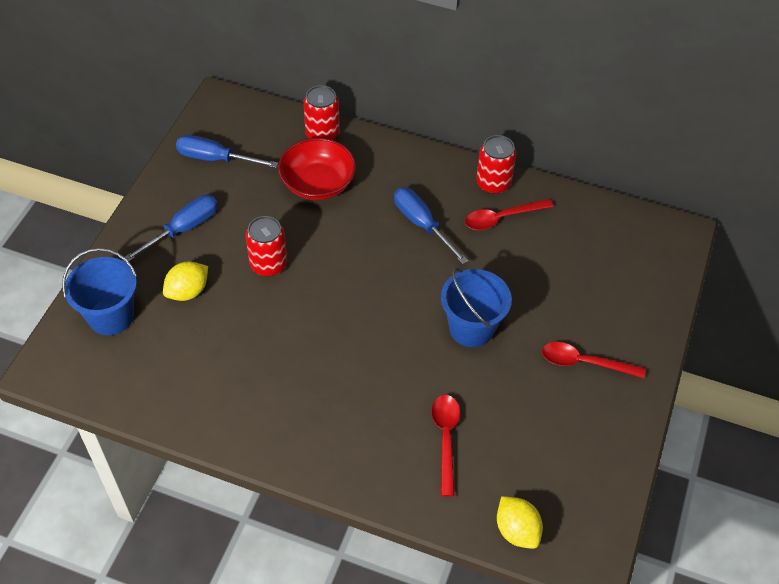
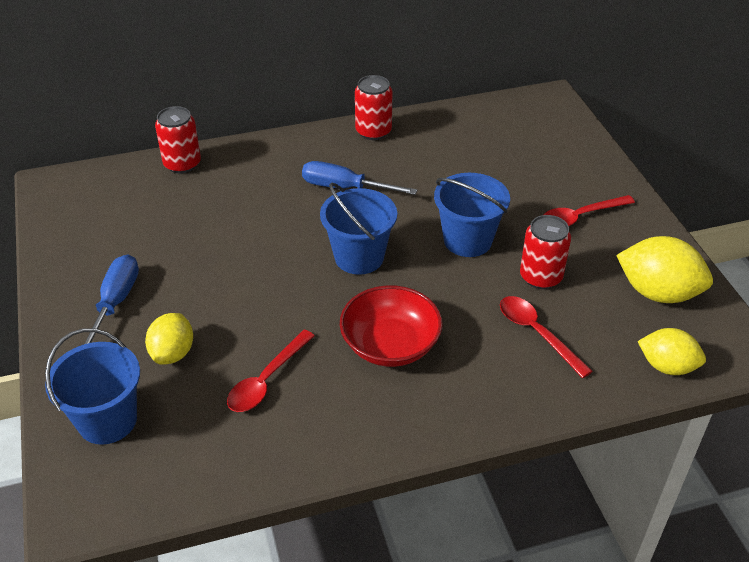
camera: 35 degrees left, 10 degrees down
(215, 159) = (92, 231): blue screwdriver -> none
(268, 264) = (234, 288): red can -> red can (540, 277)
(318, 183) = (217, 203): red bowl -> red bowl (390, 345)
(376, 292) = (359, 257): none -> blue bucket
(501, 218) = (406, 152): red spoon -> red spoon (267, 380)
(576, 468) = (658, 292): none -> yellow lemon

